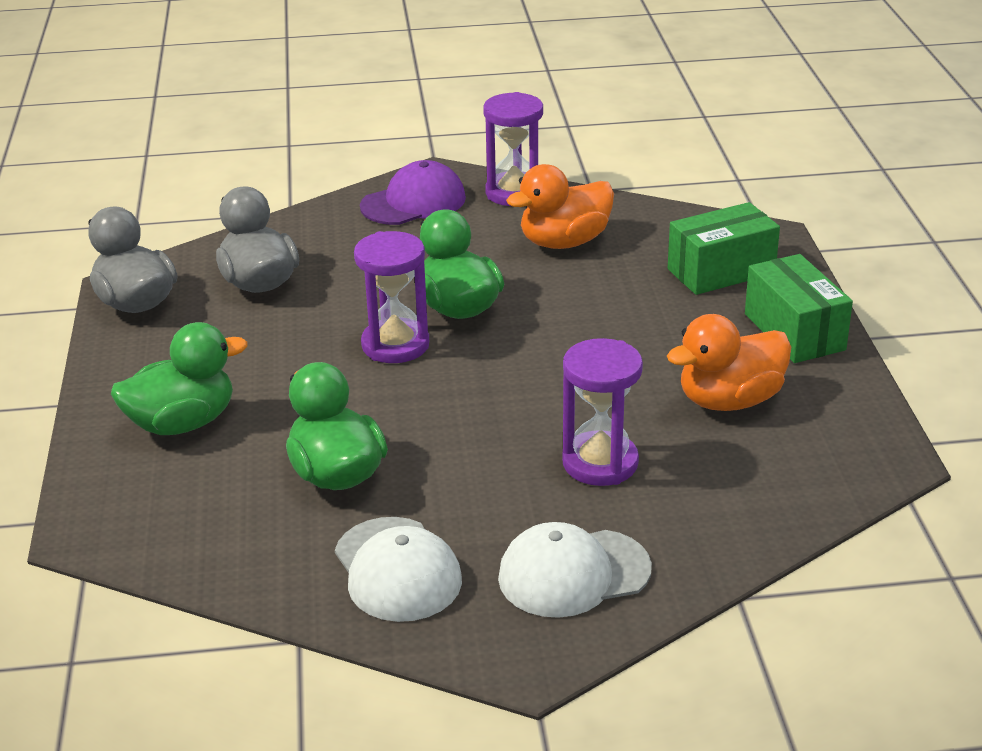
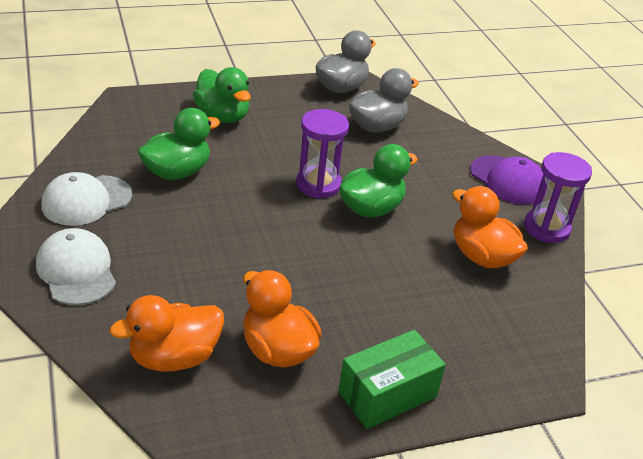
camera: 75 degrees right, 5 degrees up
(600, 463) = (193, 281): purple hourglass -> none
(721, 271) = (471, 349): green box -> none
(747, 481) = (174, 357): none -> orange duck

